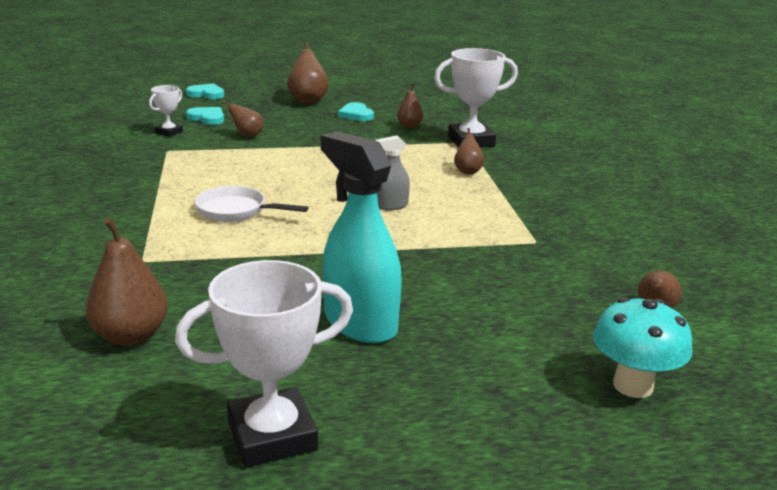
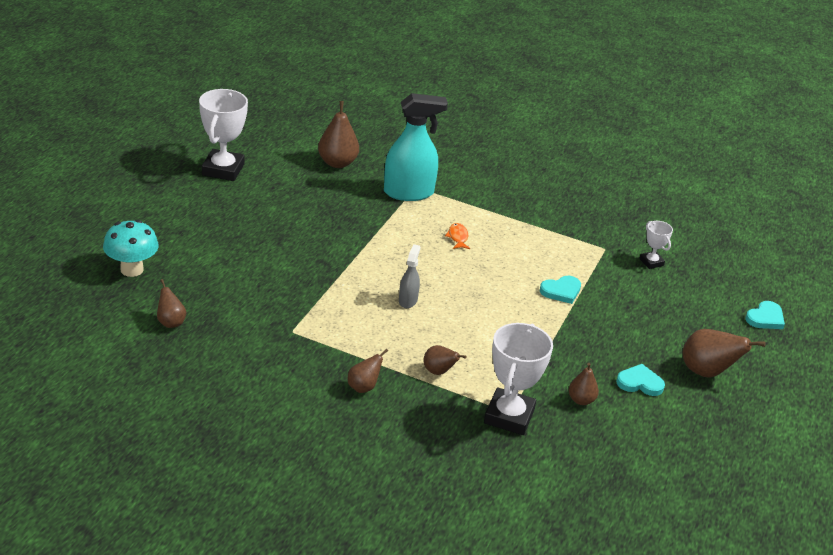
camera: 120 degrees right, 10 degrees up
(207, 118) = (681, 293): turquoise heart -> turquoise heart (561, 291)
(236, 211) = (458, 237): white pan -> orange fish
(247, 135) = (616, 296): brown pear -> brown pear (363, 387)
(360, 323) = (276, 222): turquoise spray bottle -> turquoise spray bottle (409, 192)

